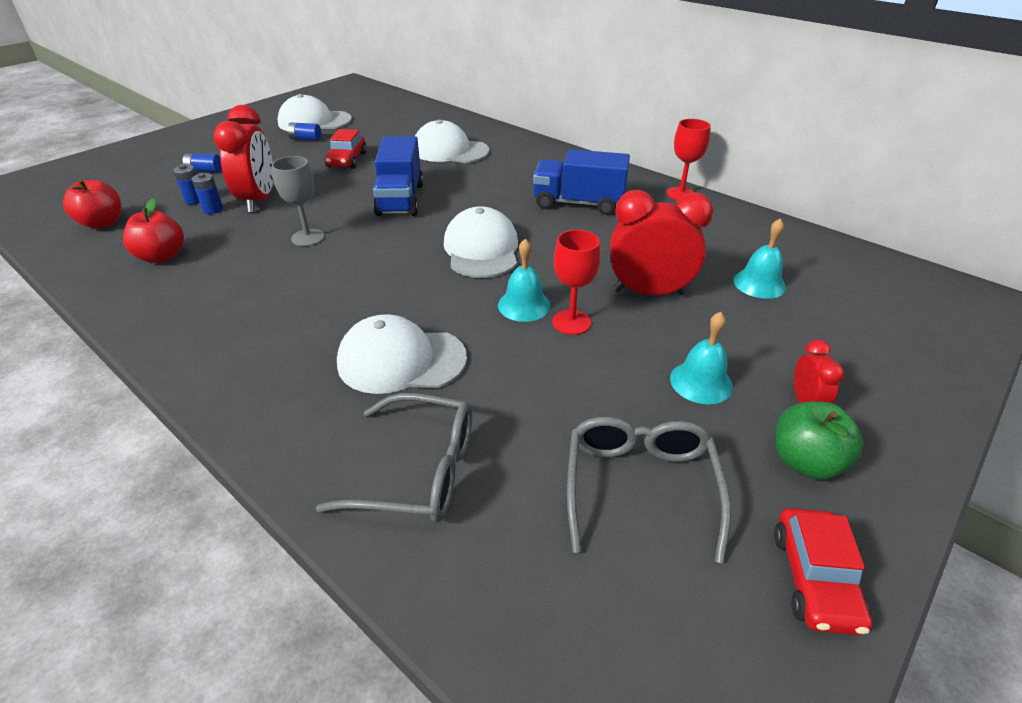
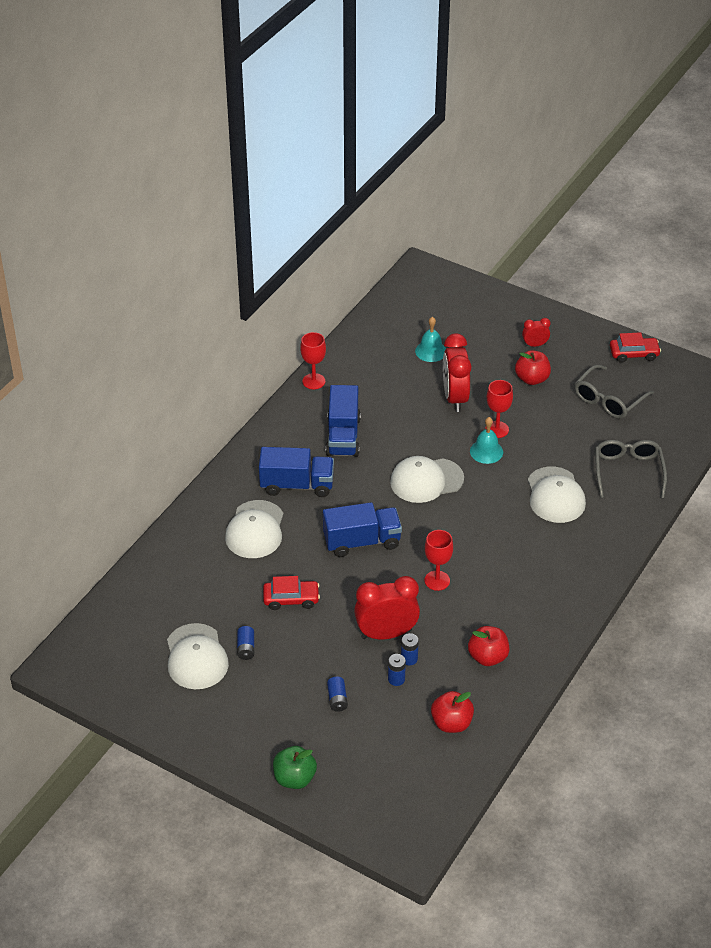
camera: 100 degrees left, 5 degrees up
(308, 238) = (437, 580): grey goblet -> red goblet
(505, 173) = (297, 485): none -> blue truck
(640, 487) = (608, 400): grey glasses -> grey glasses turned 45 degrees counterclockwise
(701, 382) = (532, 379): turquoise bell -> red apple
(805, 462) = (574, 349): green apple -> green apple (294, 778)

